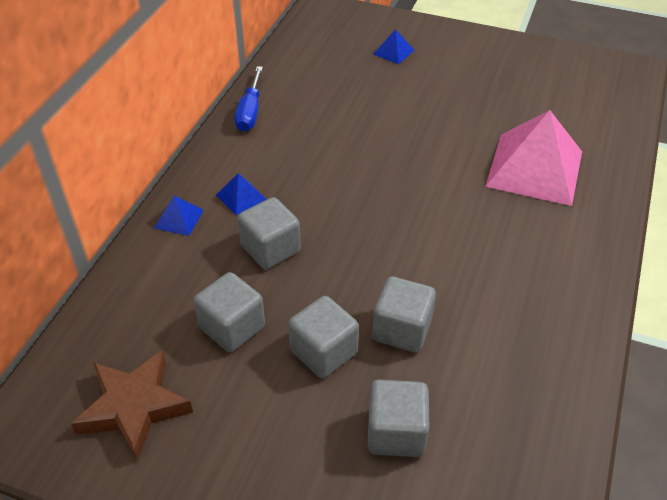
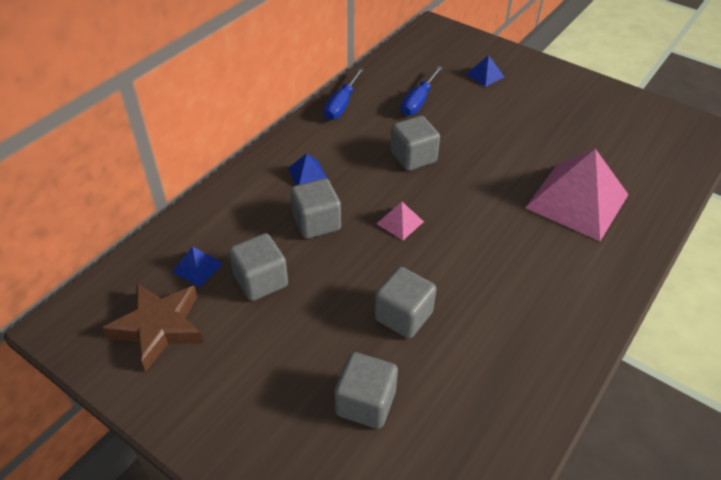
camera: 15 degrees right, 0 degrees up
(178, 219) = (250, 182): blue pyramid -> blue pyramid (197, 267)
(323, 352) = (329, 319): grey cube -> grey cube (413, 157)
(333, 93) = (418, 101): none -> blue screwdriver
(361, 229) = (400, 222): none -> pink pyramid

